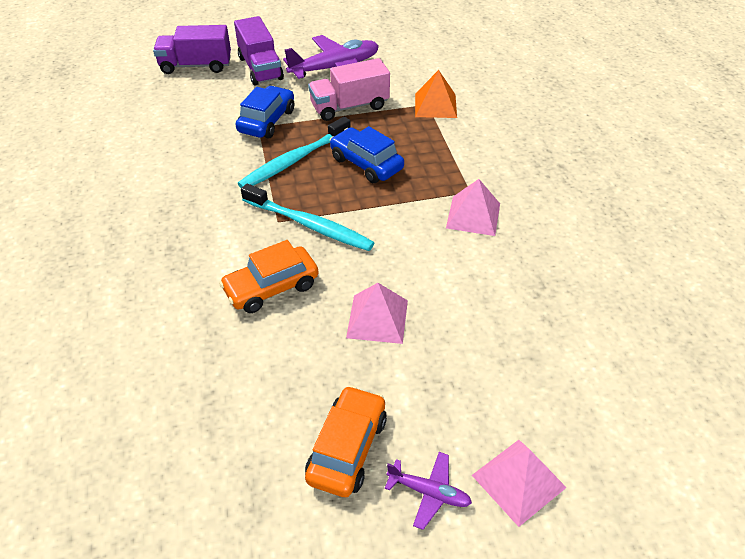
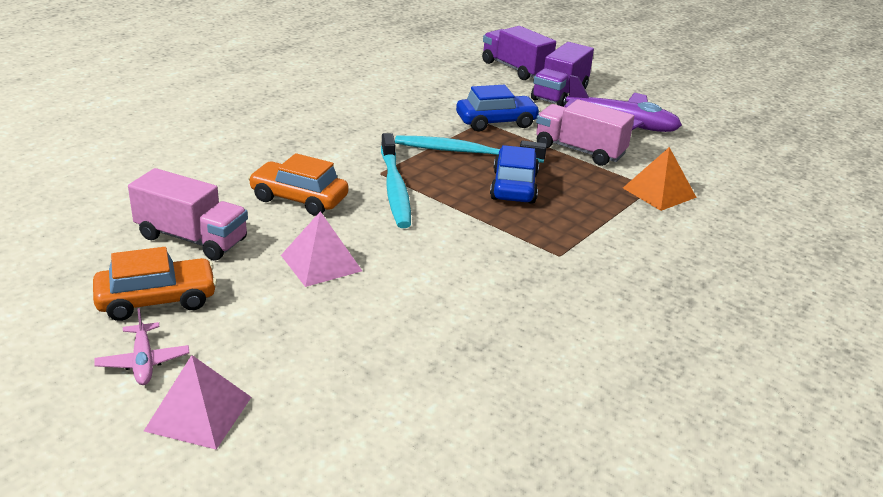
camera: 50 degrees right, 15 degrees down
(271, 385) = (192, 239): none -> pink truck
(429, 492) = (143, 362): purple plane -> pink plane
(473, 215) = (526, 269): pink pyramid -> none

